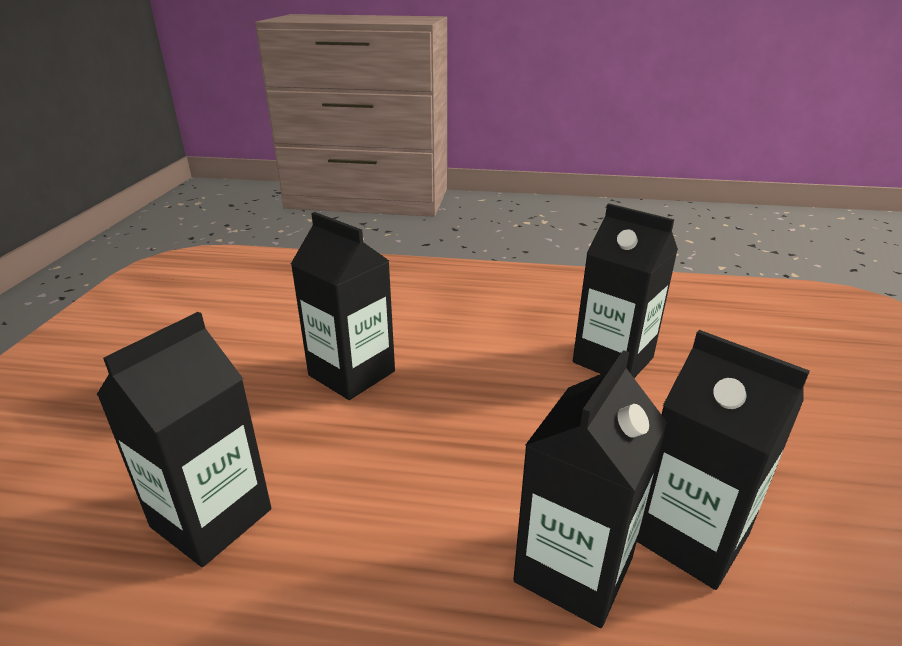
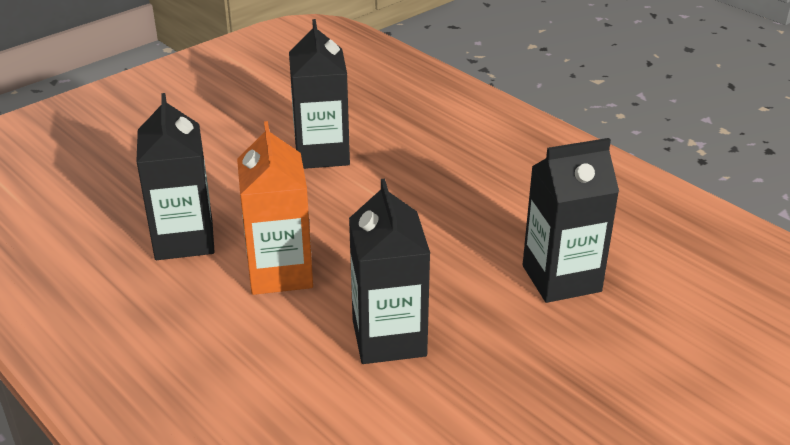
camera: 140 degrees left, 5 degrees up
(500, 375) = (280, 272): none -> orange carton
(573, 569) = (392, 170): black carton -> none

